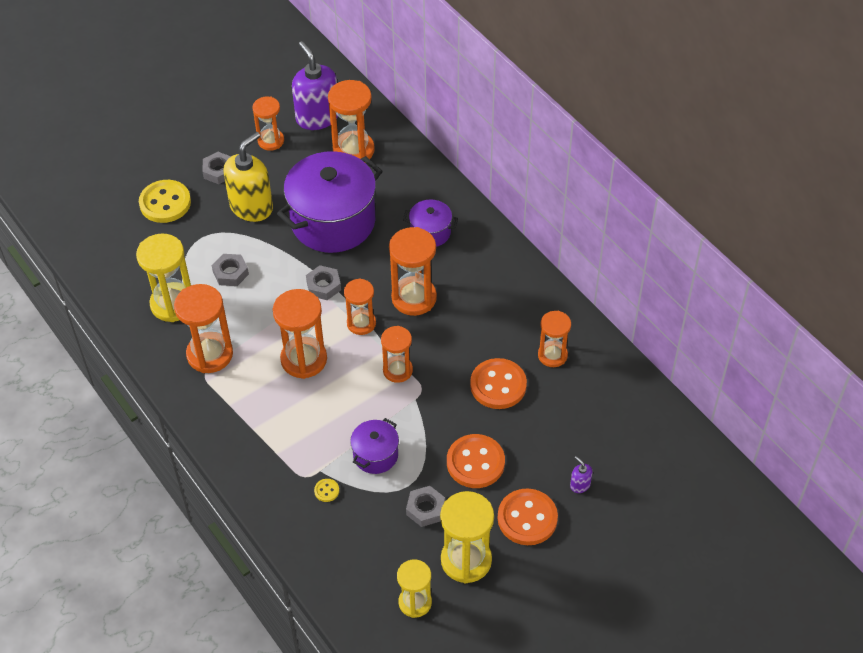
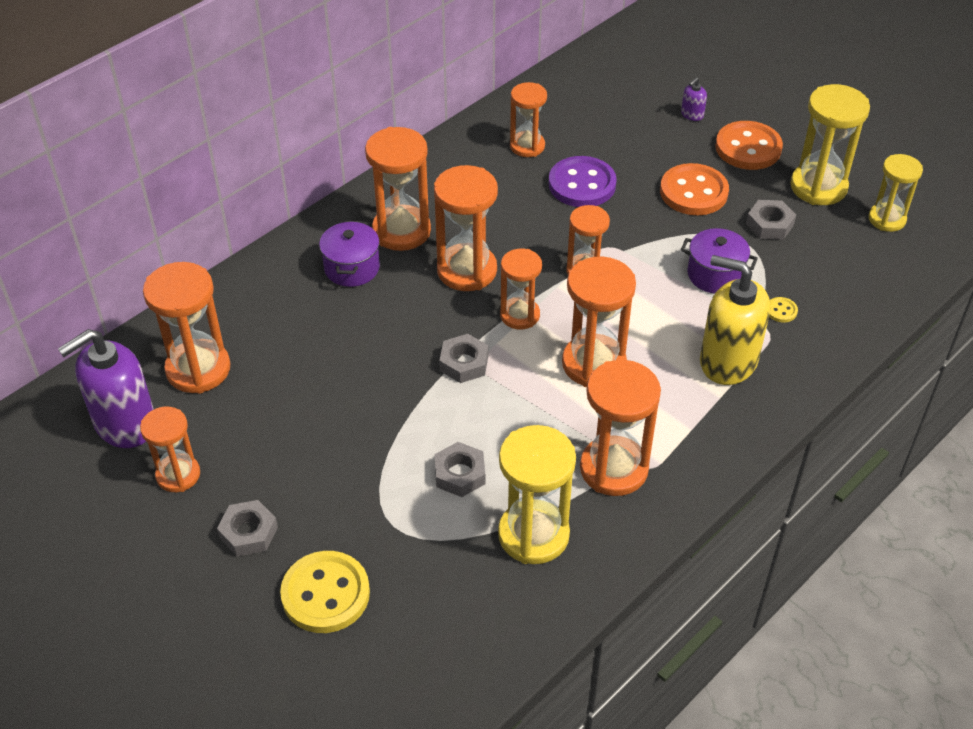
camera: 100 degrees left, 5 degrees down
(251, 207) = (323, 473): yellow soap dispenser -> yellow soap dispenser (727, 361)
(333, 221) = (343, 371): purple pot -> none
(464, 264) = (401, 231): none -> orange hourglass
(498, 385) = (582, 184): orange button -> purple button

